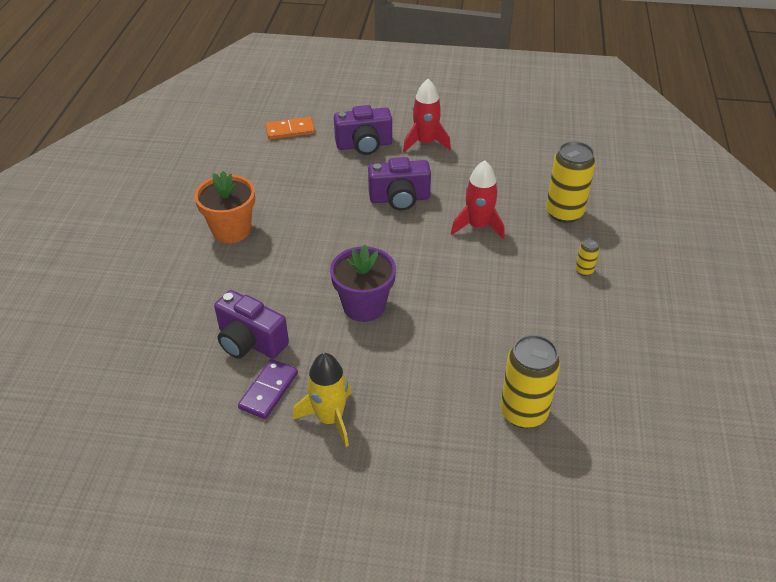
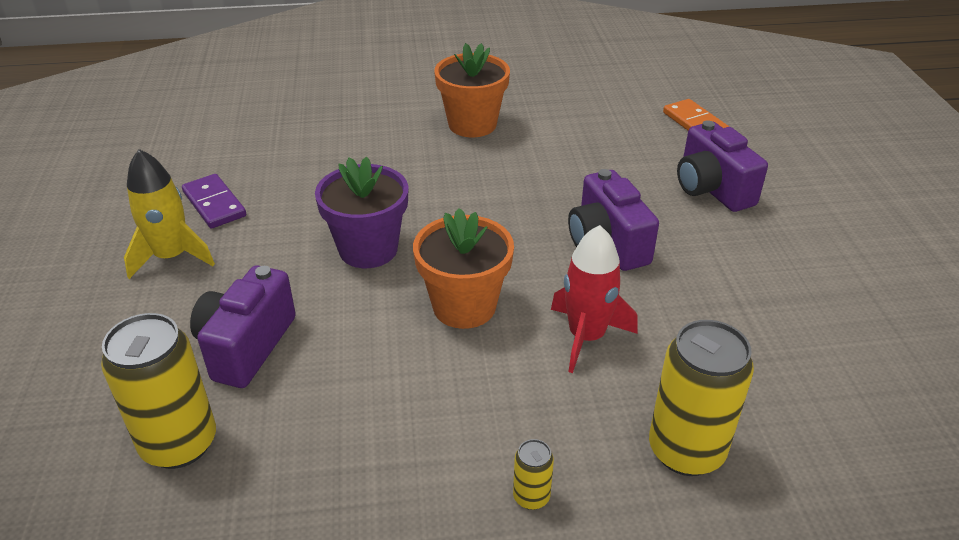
camera: 75 degrees right, 5 degrees down
(250, 342) = (289, 176): purple camera -> purple camera (246, 346)
(268, 391) = (214, 204): purple domino -> purple domino turned 45 degrees clockwise
(425, 143) = (766, 247): red rocket -> none
(437, 270) = (464, 306): none -> orange flower pot

